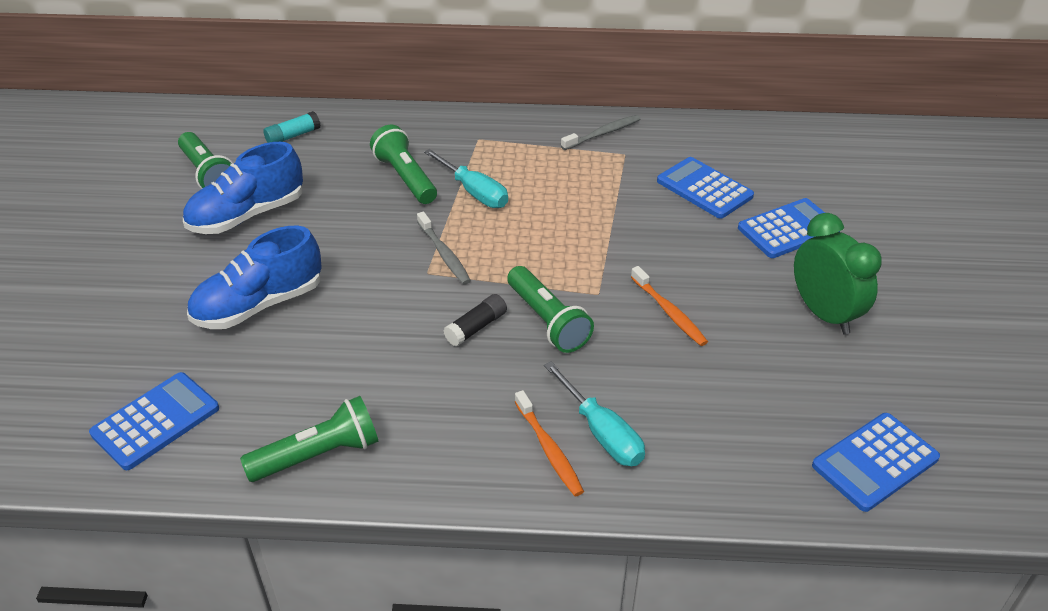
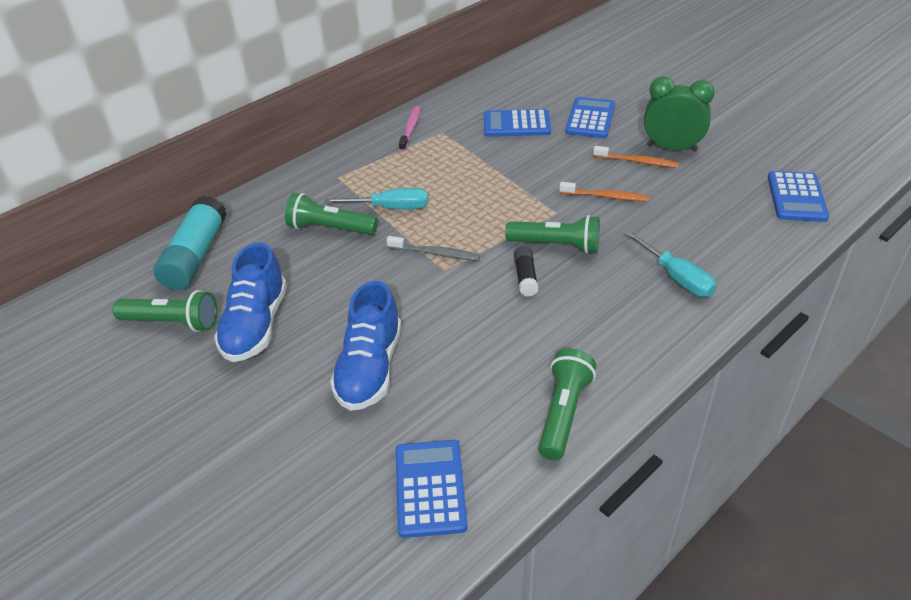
camera: 45 degrees left, 0 degrees up
(293, 136) = (195, 256): turquoise glue stick -> turquoise glue stick, size x1.99
(549, 449) = (668, 305): orange toothbrush -> orange toothbrush (637, 161)
(601, 432) = (676, 277): turquoise screwdriver -> turquoise screwdriver turned 45 degrees clockwise
(603, 133) = (410, 129): grey toothbrush -> pink toothbrush

